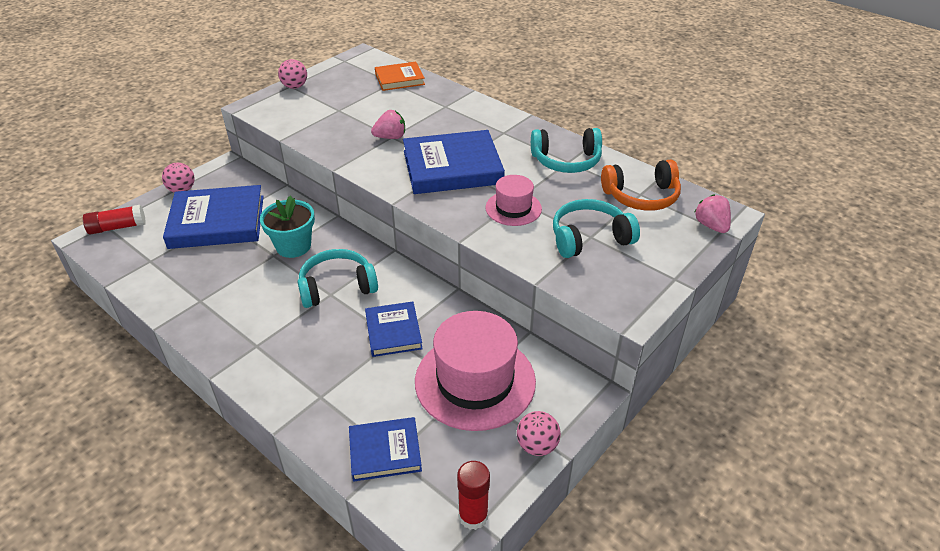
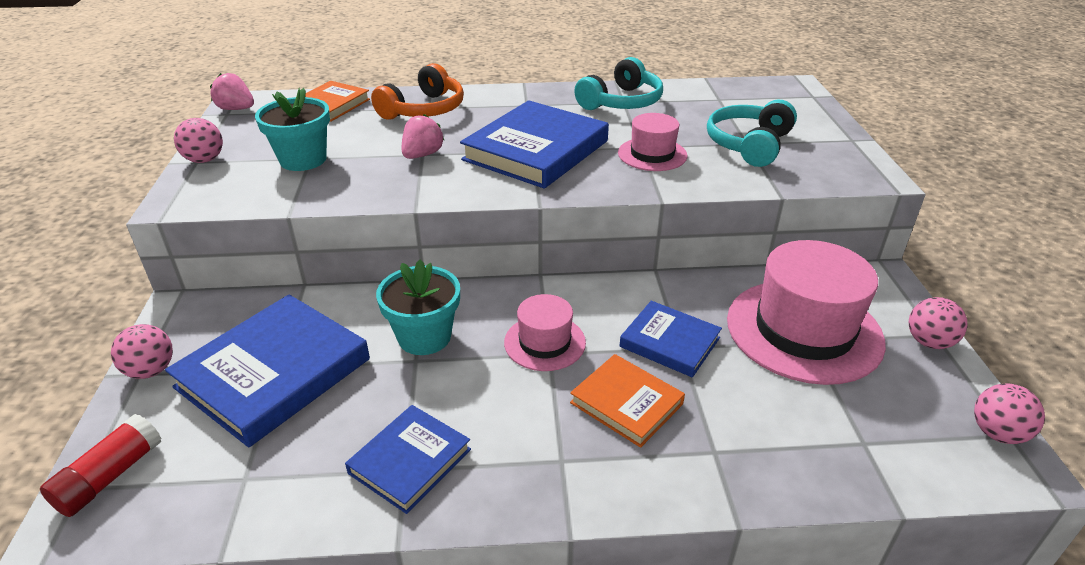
camera: 45 degrees left, 5 degrees down
(322, 344) = (626, 403): none -> orange book
(334, 109) = (303, 159): none -> turquoise flower pot
(337, 287) = (545, 342): turquoise headphones -> pink hat
(385, 451) = (853, 446): blue book -> blue book (410, 461)
(473, 516) = (997, 433): red glue stick -> pink ball
(641, 196) = (723, 100): orange headphones -> orange headphones (423, 109)
(711, 226) = (802, 96): pink strawberry -> pink strawberry (236, 109)

